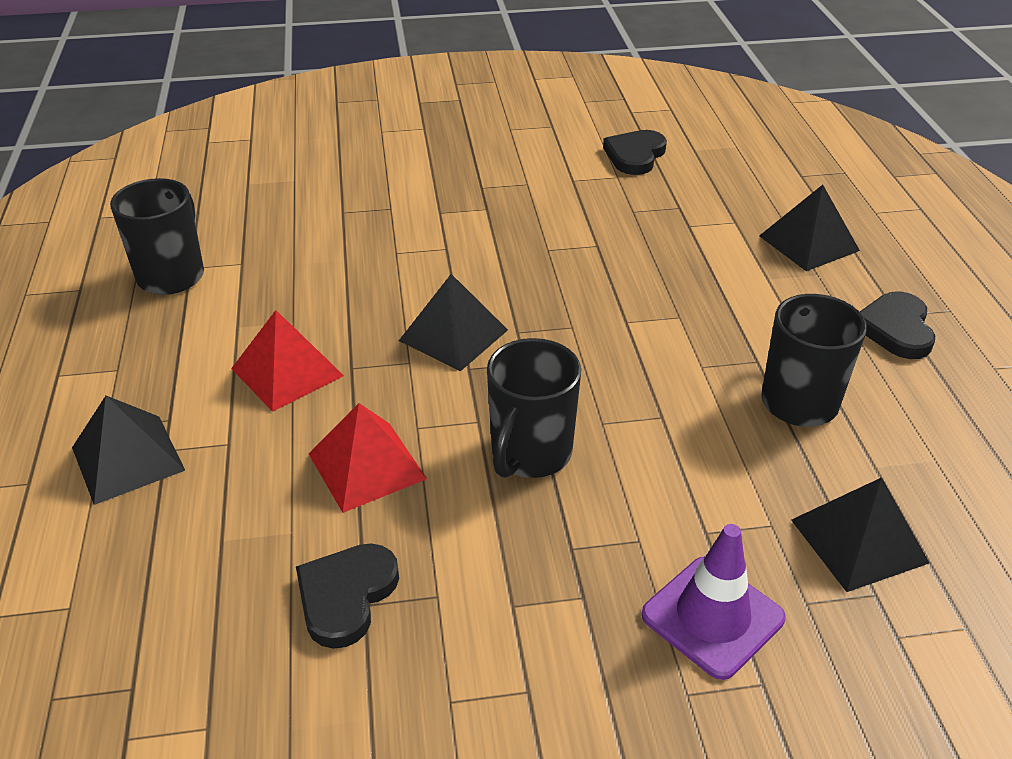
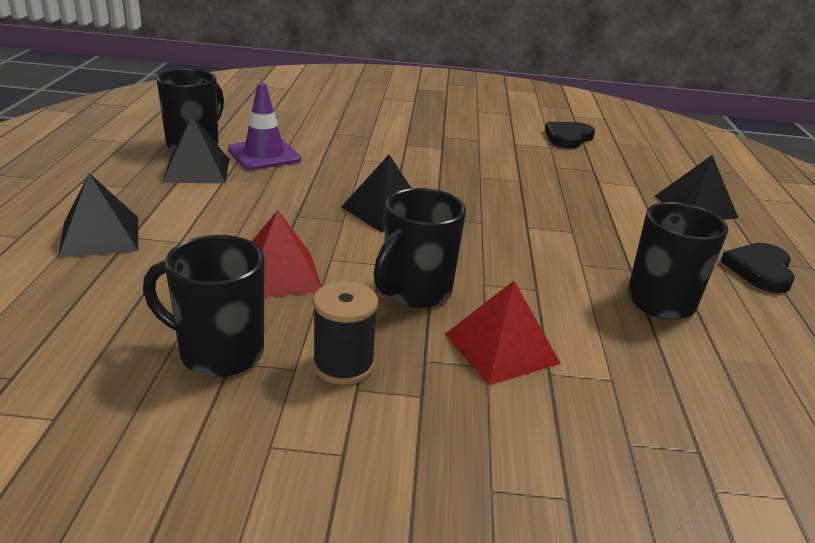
camera: 10 degrees right, 10 degrees down
(287, 372) = (247, 209): red pyramid -> red pyramid (501, 348)
(346, 596) = (219, 353): black heart -> black mug
(487, 578) = (343, 365): none -> black spool
(712, 617) = (535, 435): purple traffic cone -> purple traffic cone (264, 155)
(859, 541) = (692, 407): black pyramid -> black pyramid (197, 170)

